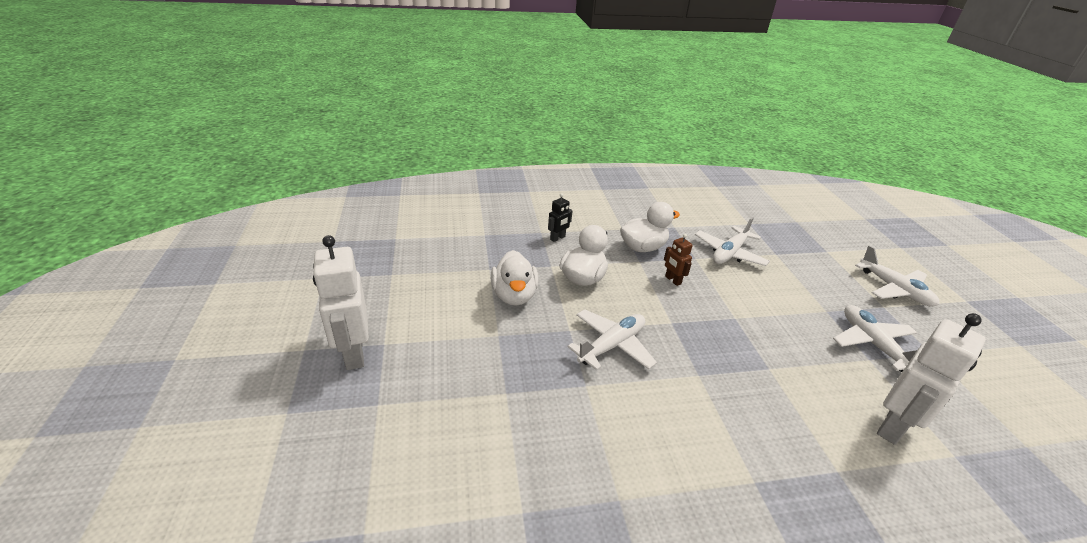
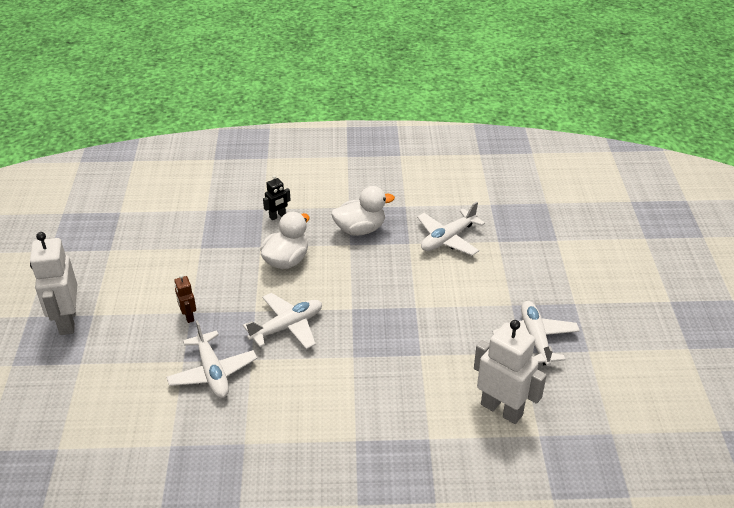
camera: 10 degrees right, 5 degrees up
(514, 295) = (216, 275): white duck -> none
(672, 280) = (373, 266): brown robot -> brown robot (188, 316)
(893, 426) = (502, 409): white robot -> white robot turned 105 degrees counterclockwise
(894, 289) = (600, 285): white plane -> white plane (212, 372)

